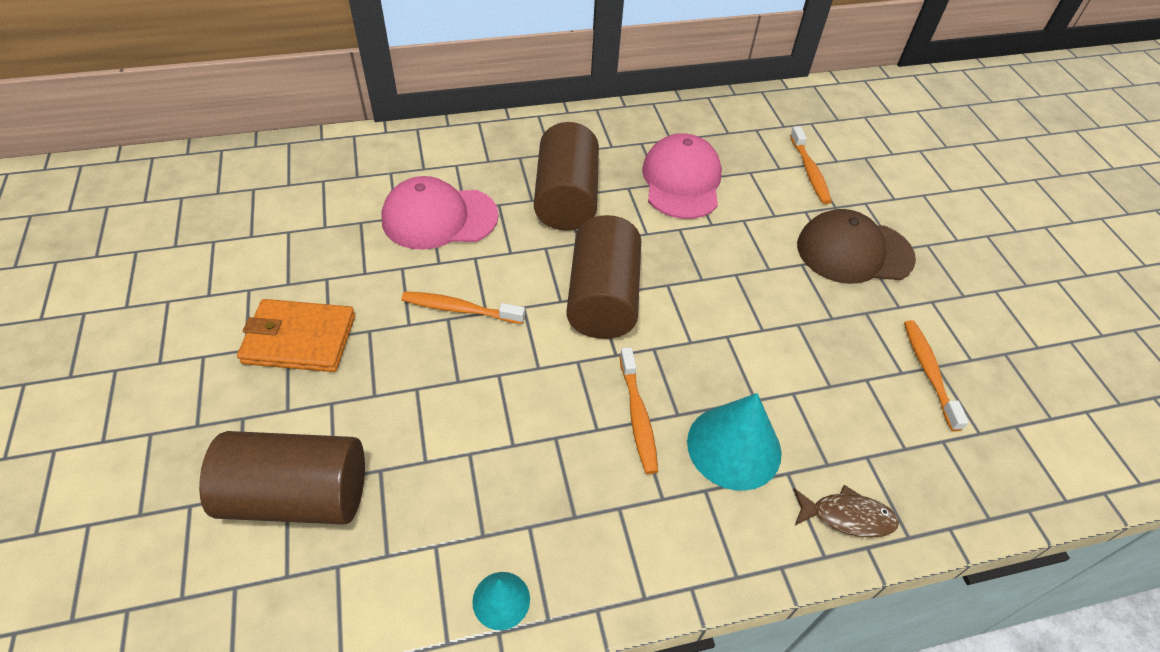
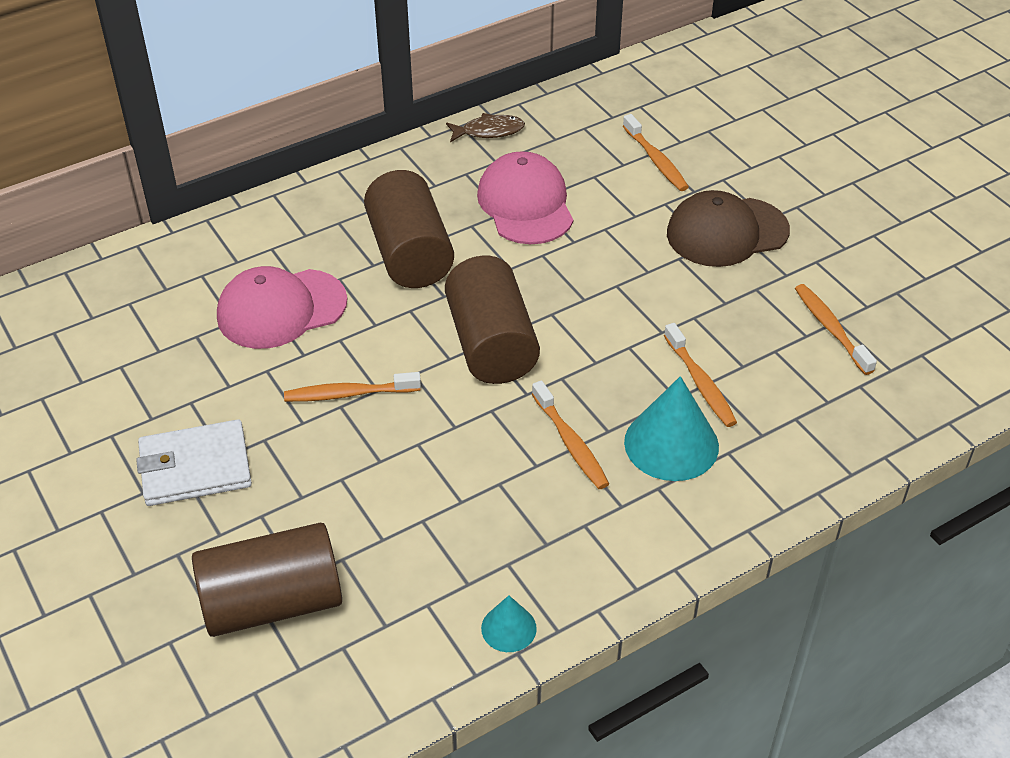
camera: 15 degrees left, 5 degrees down
(299, 339) = (195, 467): orange wallet -> white wallet
(783, 391) = (700, 383): none -> orange toothbrush
(847, 516) = (793, 473): brown fish -> brown fish (489, 131)

